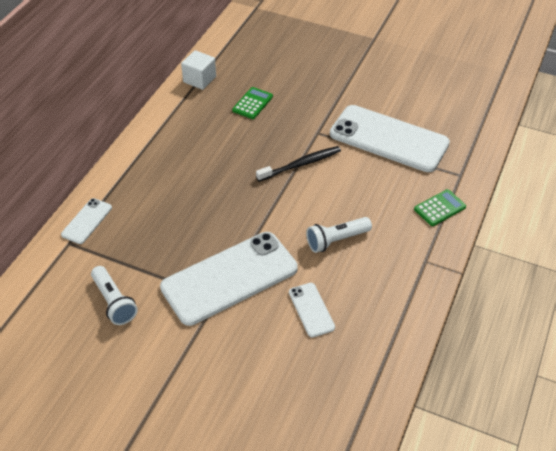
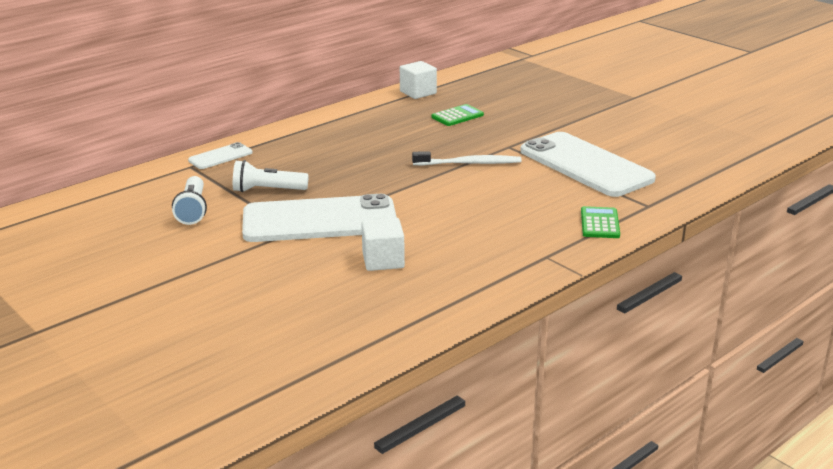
camera: 25 degrees right, 20 degrees down
(301, 164) = (469, 163): black toothbrush -> white toothbrush
(311, 310) = (383, 260): white phone -> white cube
(336, 240) = (458, 220): white flashlight -> white flashlight (267, 190)
(439, 208) = (600, 223): green calculator -> green calculator turned 75 degrees counterclockwise

